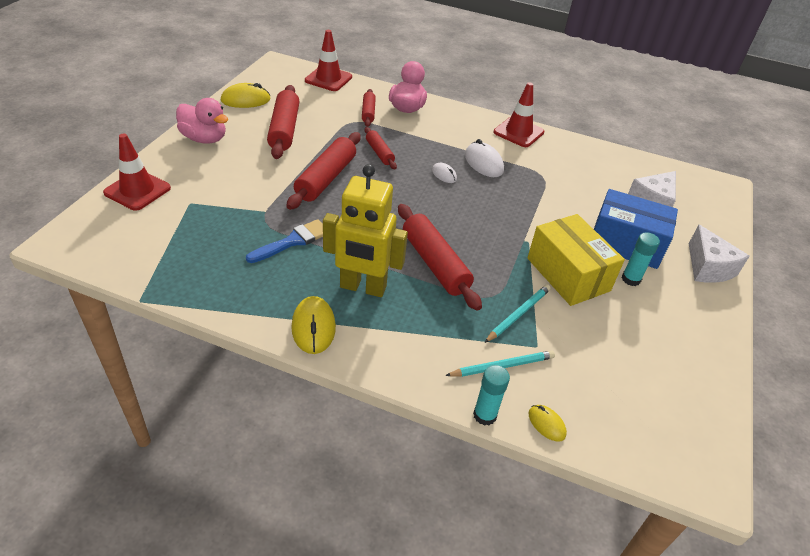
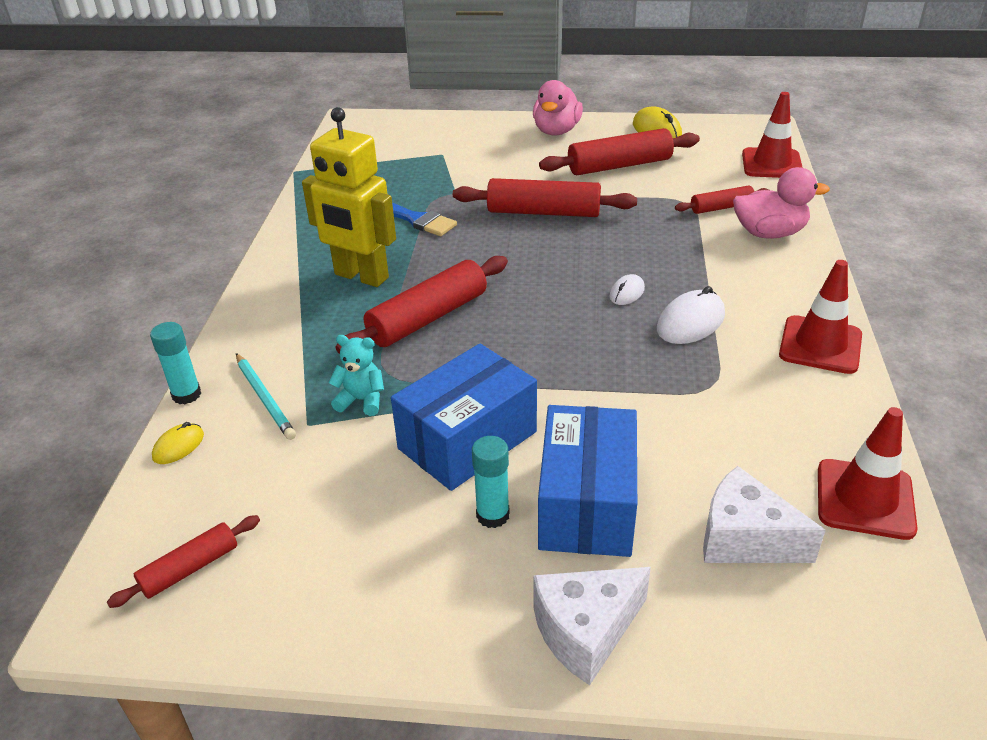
camera: 80 degrees right, 5 degrees down
(137, 190) = (443, 127): red traffic cone -> red traffic cone (865, 499)
(313, 327) = (288, 261): yellow mouse -> none
(363, 287) = (361, 276): yellow robot -> yellow robot turned 60 degrees counterclockwise
(379, 153) = (632, 235): red rolling pin -> red rolling pin (190, 568)
(518, 314) = (361, 400): turquoise pencil -> turquoise teddy bear
(568, 274) = (467, 440): yellow box -> blue box

